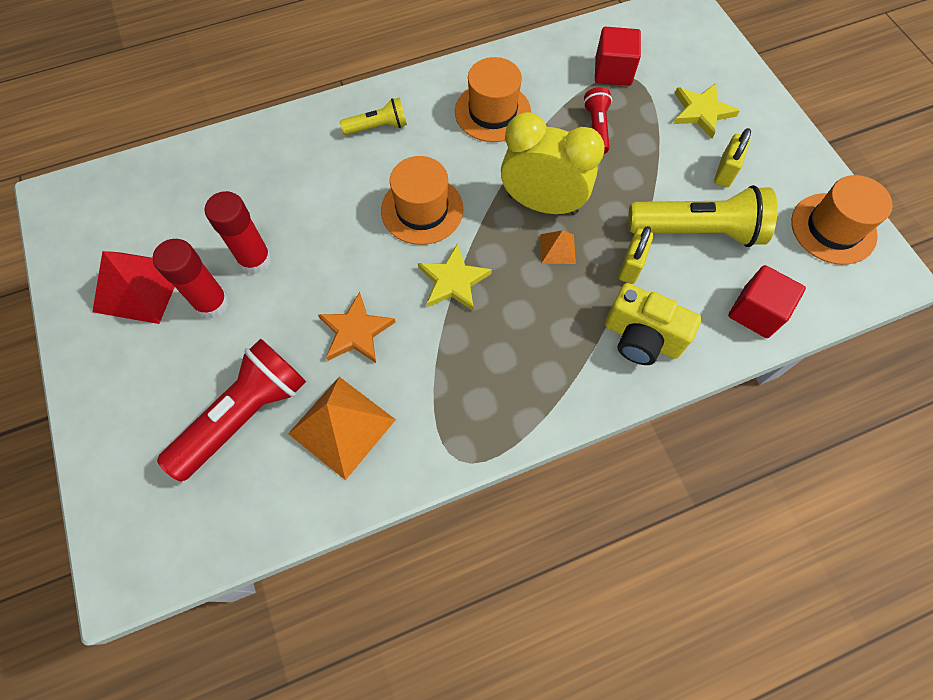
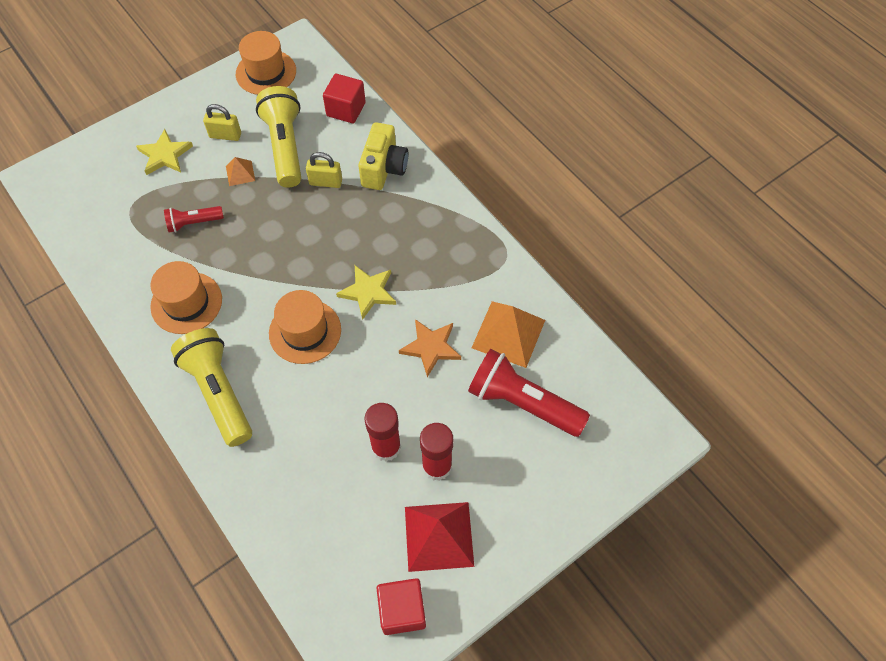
camera: 105 degrees left, 5 degrees down
(378, 127) = (219, 392): yellow flashlight -> yellow flashlight, size x1.88
(542, 204) = (281, 247): yellow clock -> none
(557, 249) = (321, 229): orange pyramid -> orange pyramid (240, 173)
(613, 71) = (125, 221): red cube -> red cube (402, 610)

